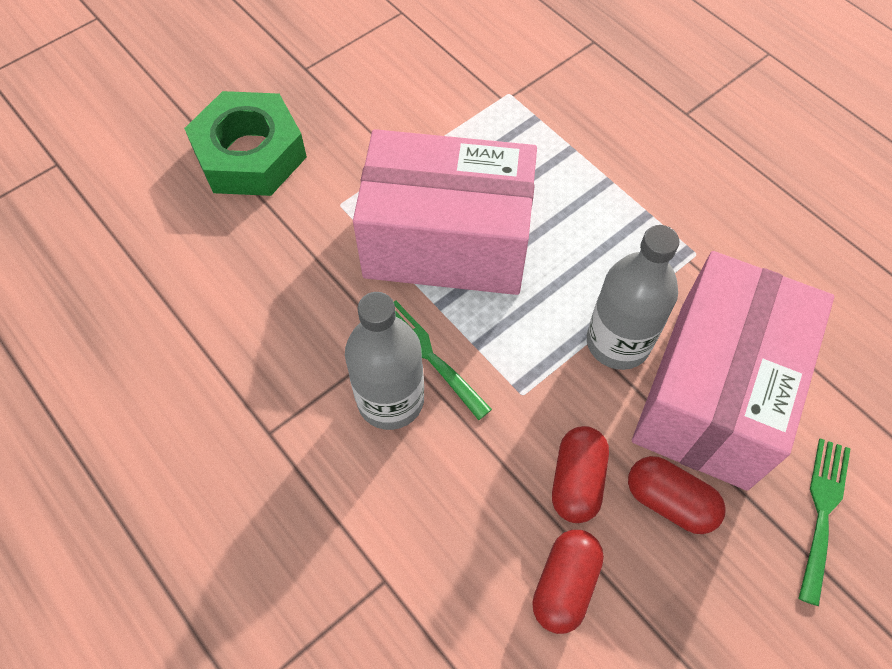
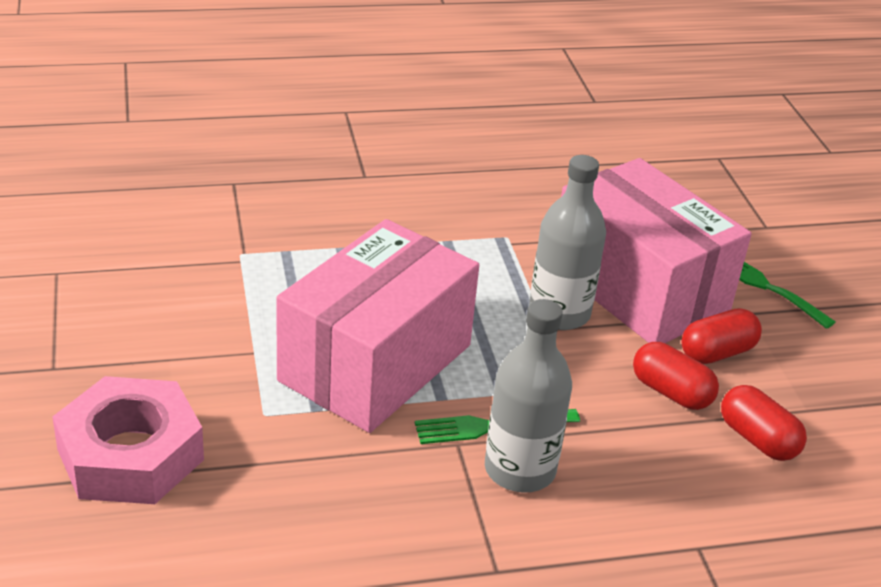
camera: 65 degrees left, 25 degrees down
(250, 154) = (131, 454): green nut -> pink nut

